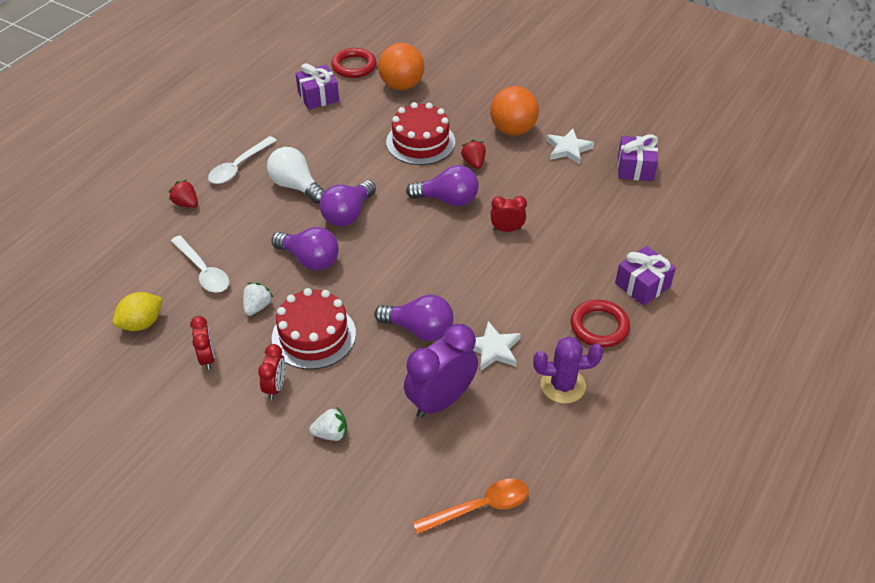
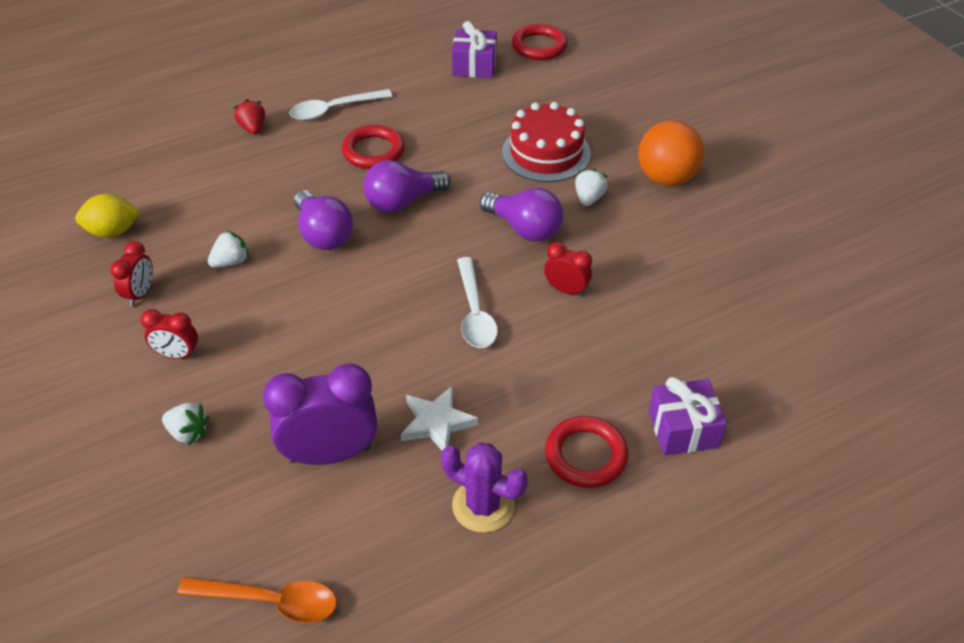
camera: 30 degrees right, 0 degrees up
(203, 271) = (211, 203): white spoon -> white spoon (474, 313)
(275, 387) = (177, 355): red clock -> red clock turned 60 degrees clockwise
(296, 186) = (373, 151): white light bulb -> red ring
(314, 335) = (260, 317): red cake -> none
(401, 85) = (575, 84): orange ball -> none
(419, 329) = (374, 361): purple light bulb -> none
(474, 162) = (589, 198): red strawberry -> white strawberry
(568, 149) = (718, 225): white star -> none
(635, 168) = (788, 280): purple gift -> none

